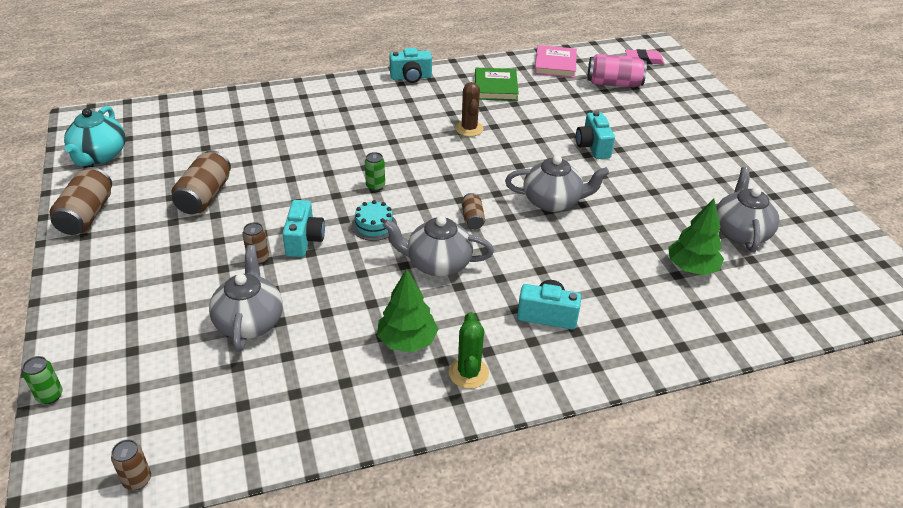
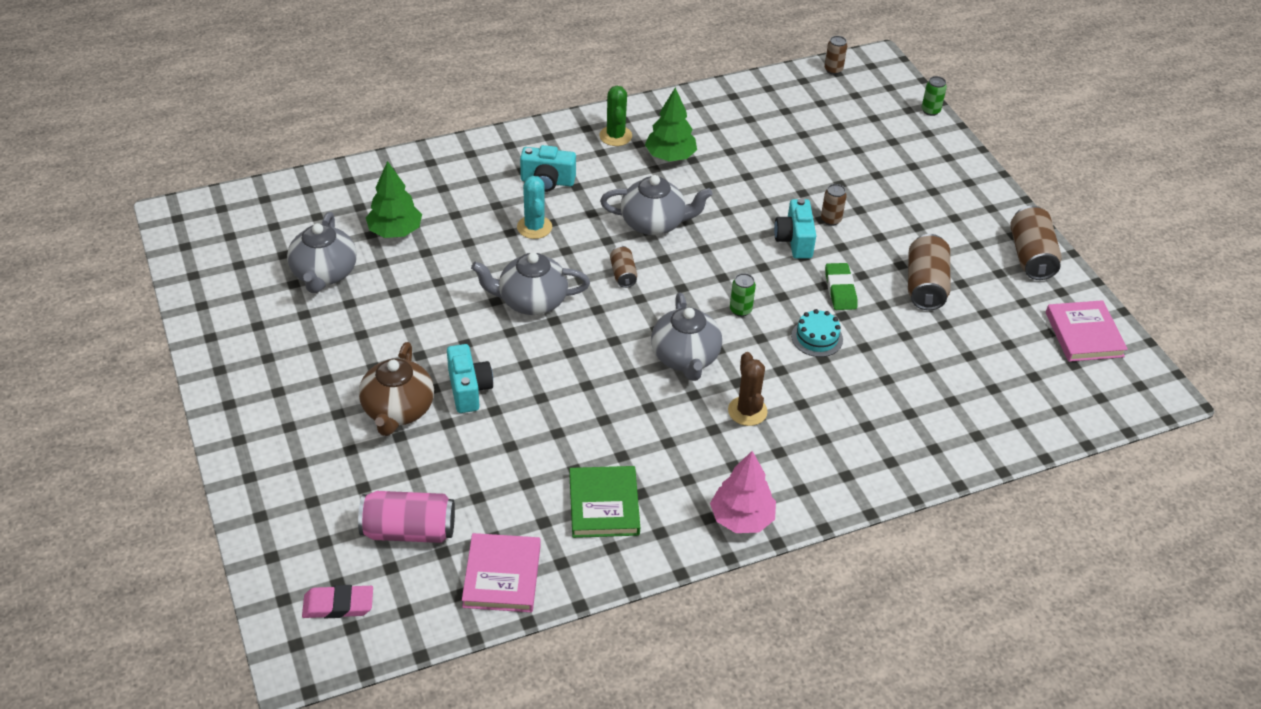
camera: 175 degrees right, 5 degrees up
(99, 155) = (1084, 334): turquoise teapot -> pink book
(250, 321) = (809, 165): grey teapot -> grey teapot (685, 357)
(282, 197) = (840, 290): none -> green eraser
(374, 225) = (728, 260): turquoise cake -> turquoise cake (817, 338)
(411, 77) = (741, 518): turquoise camera -> pink tree
(469, 129) = (638, 411): brown cactus -> brown cactus (747, 411)
(556, 265) = (534, 227): none -> turquoise cactus
(640, 138) = (398, 410): none -> brown teapot

